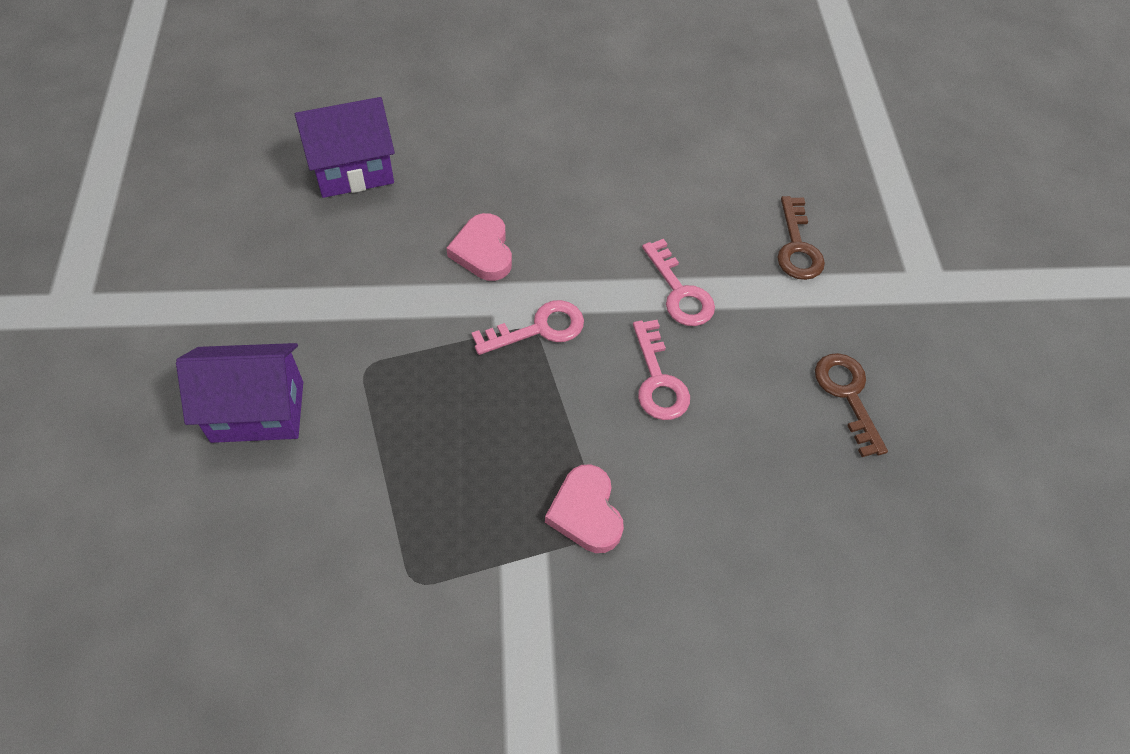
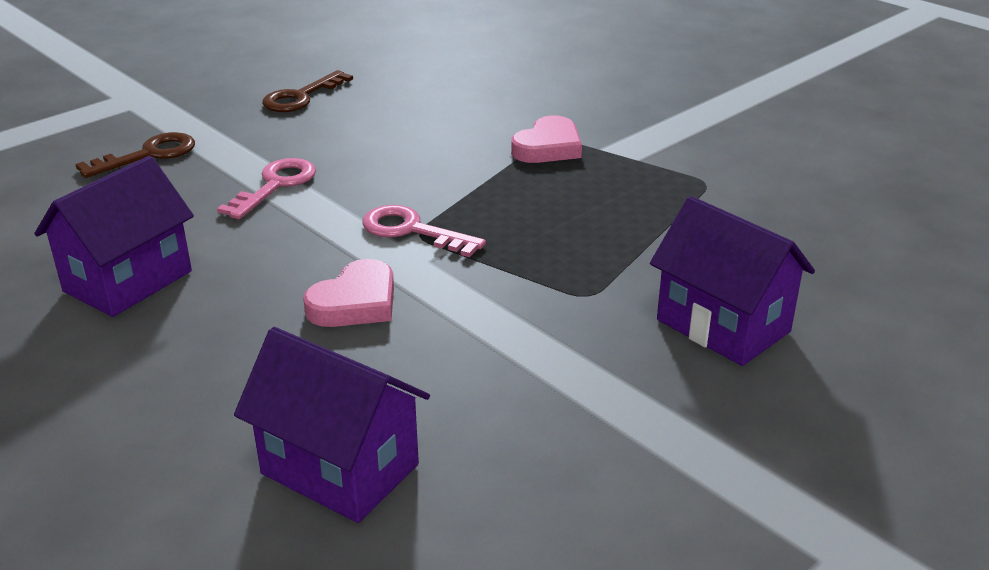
camera: 125 degrees left, 25 degrees down
(612, 168) = (128, 281): none -> purple house
(658, 380) = (389, 162): pink key -> none

